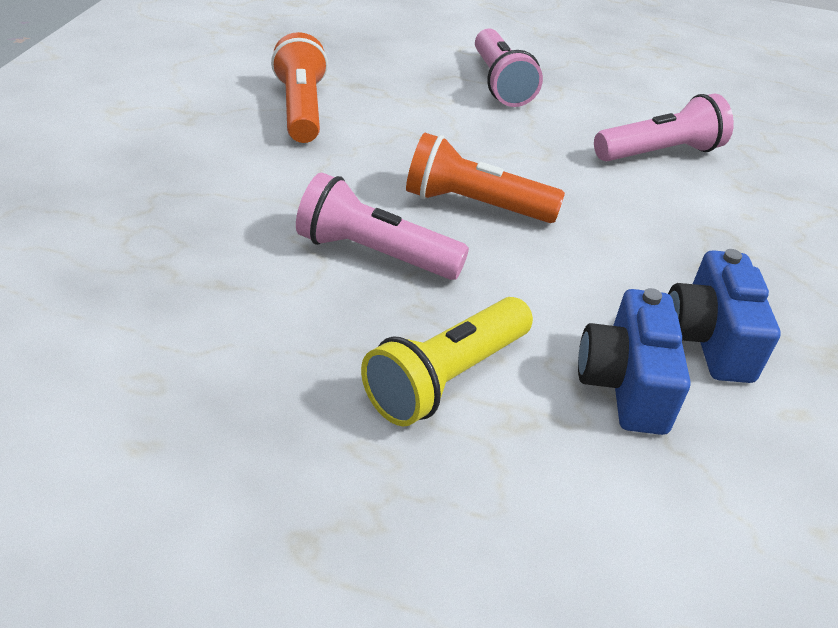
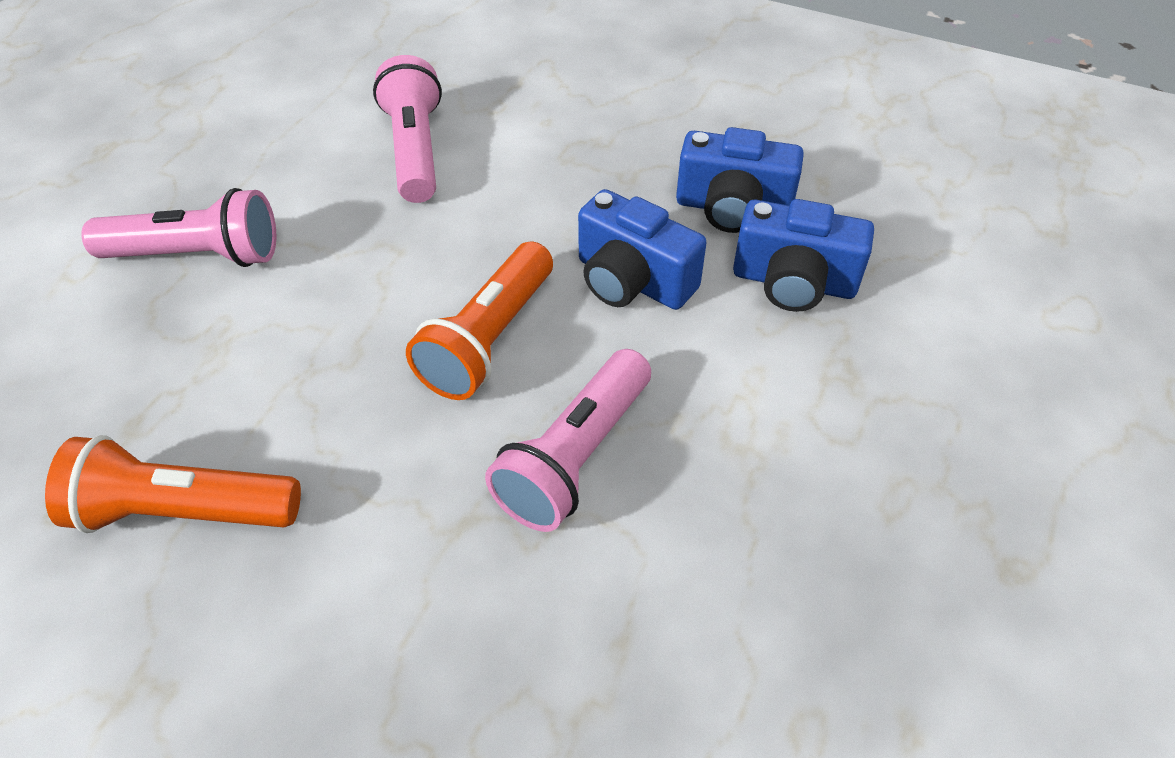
camera: 75 degrees left, 10 degrees up
(446, 378) = (790, 419): yellow flashlight -> none
(572, 275) = (632, 281): none -> blue camera

